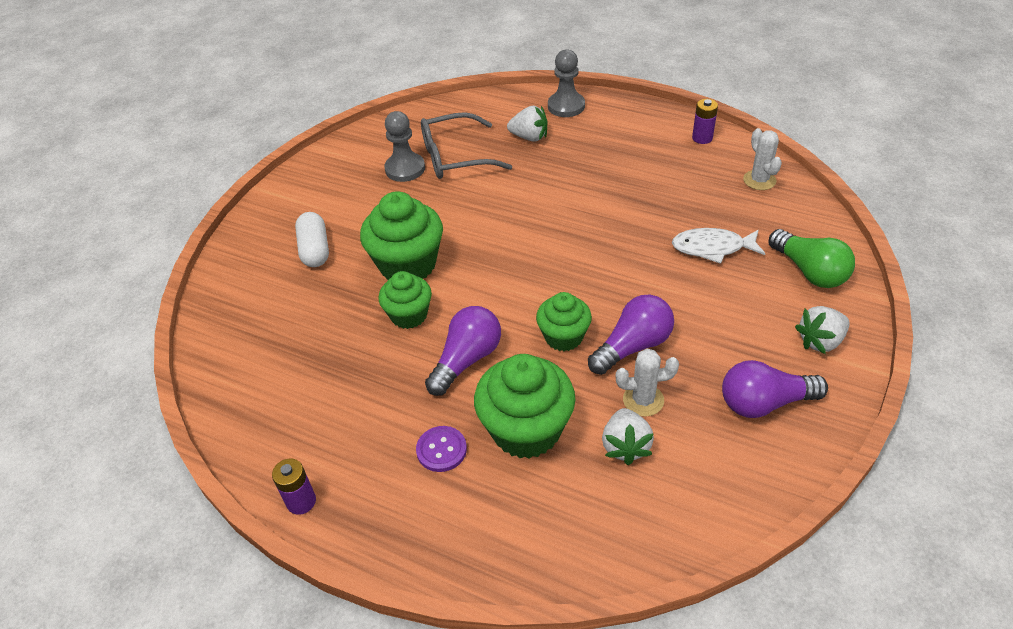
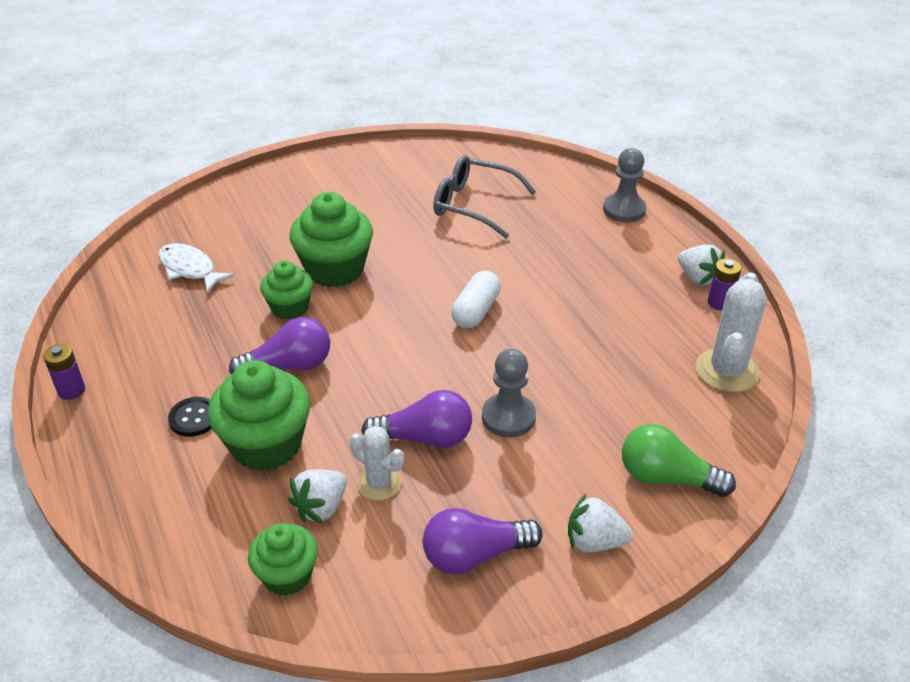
camera: 35 degrees right, 5 degrees down
(315, 250) = (285, 221): white capsule -> white capsule (476, 311)
(405, 169) = (423, 194): grey pawn -> grey pawn (508, 417)
(441, 450) = (194, 418): purple button -> black button
(529, 137) = (557, 220): white strawberry -> white strawberry (698, 278)
(563, 337) = (380, 395): green cupcake -> green cupcake (287, 575)
(712, 248) = (600, 402): white fish -> white fish (190, 269)
(759, 180) = (727, 371): white cactus -> white cactus, size x1.60
(764, 403) = (474, 555): purple light bulb -> purple light bulb turned 45 degrees counterclockwise
(809, 271) = (666, 478): green light bulb -> green light bulb turned 105 degrees clockwise

